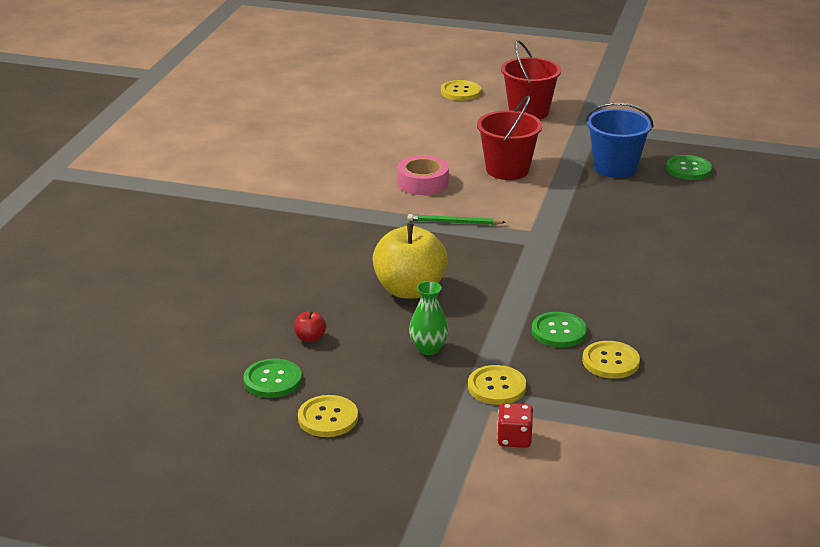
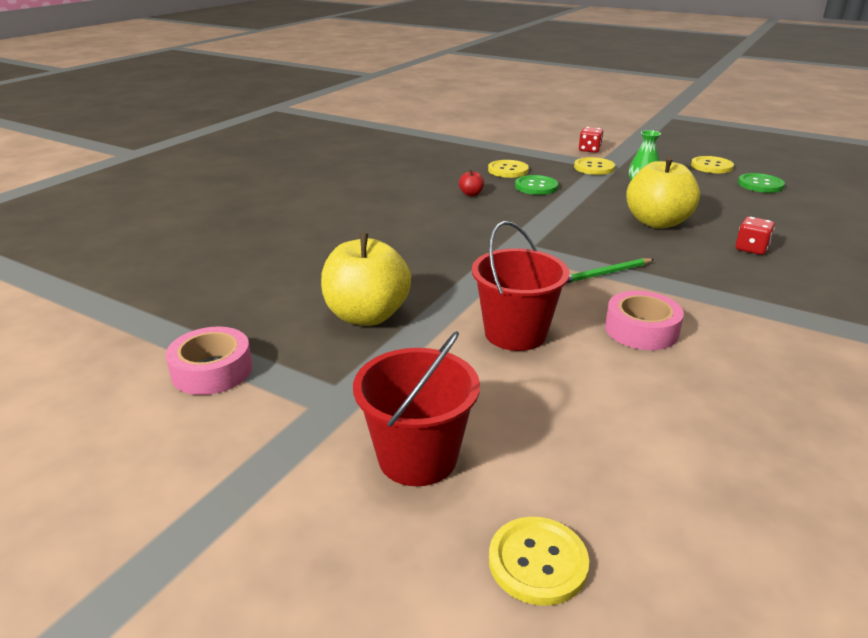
camera: 165 degrees left, 0 degrees up
(310, 338) = (740, 202): red apple -> red apple (471, 194)
(321, 267) = (751, 249): none -> red dice
(454, 222) = (605, 274): green pencil -> green pencil turned 135 degrees clockwise
(615, 168) = (367, 315): blue bucket -> yellow apple
(673, 129) = (212, 370): none -> pink tape
(688, 169) = (277, 300): green button -> none

